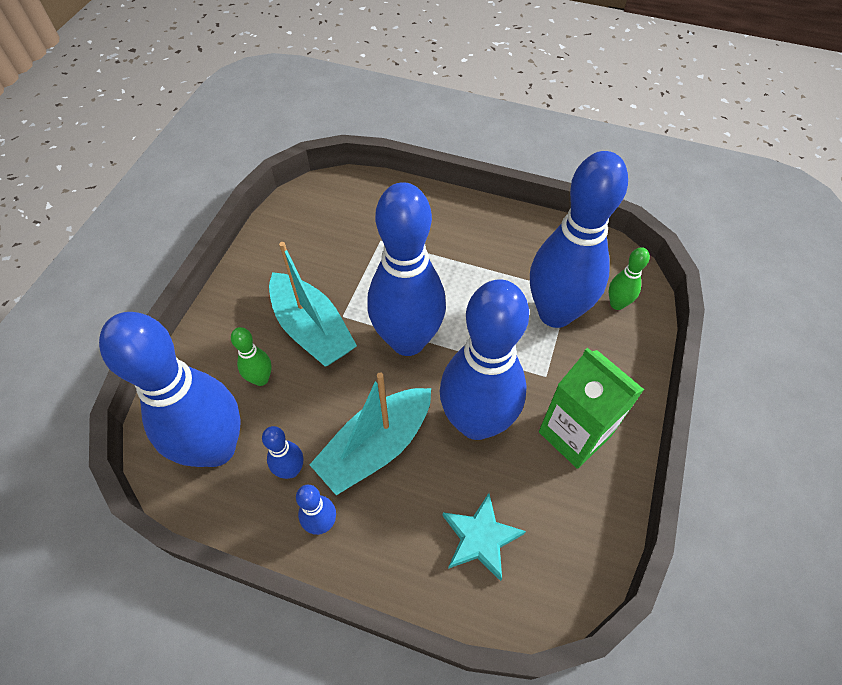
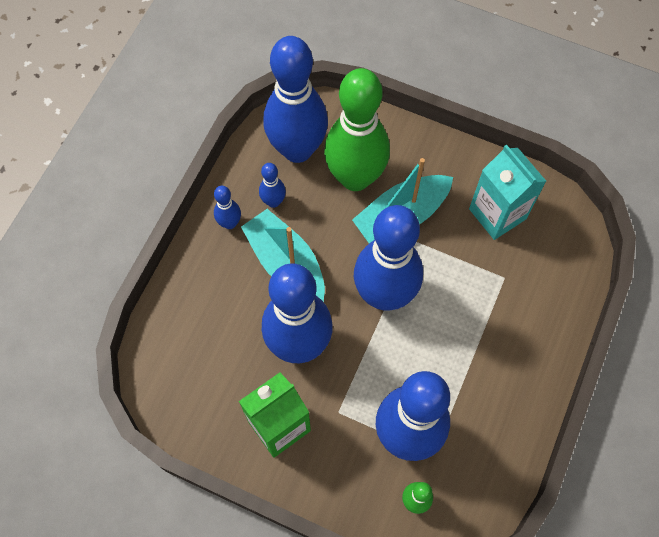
camera: 95 degrees right, 10 degrees up
(261, 379) = (355, 177): green bowling pin -> green bowling pin, size x2.39
(310, 246) = (497, 214): none -> turquoise carton
(480, 538) = (202, 335): turquoise star -> none

